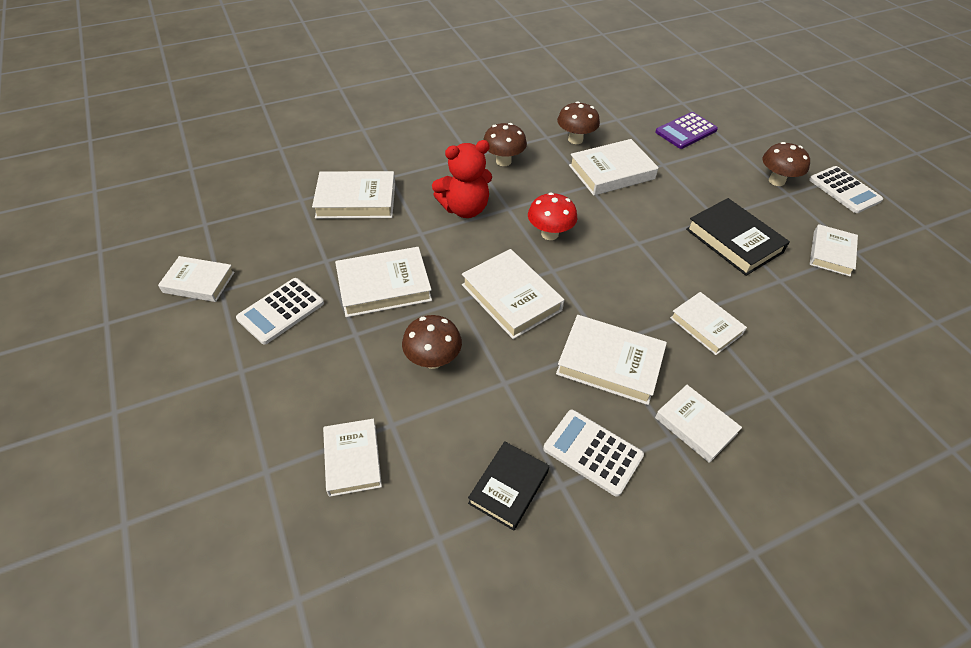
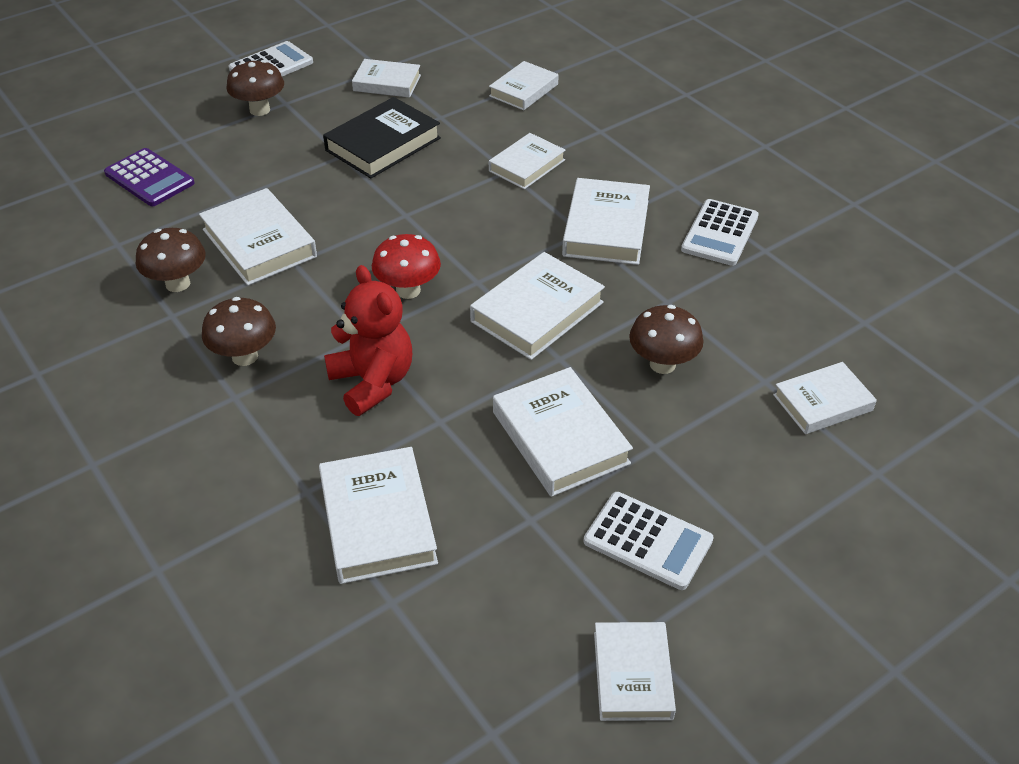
camera: 100 degrees left, 5 degrees down
(508, 487) = (787, 283): black book -> none
(695, 425) = (657, 173): white book -> white book (523, 90)

